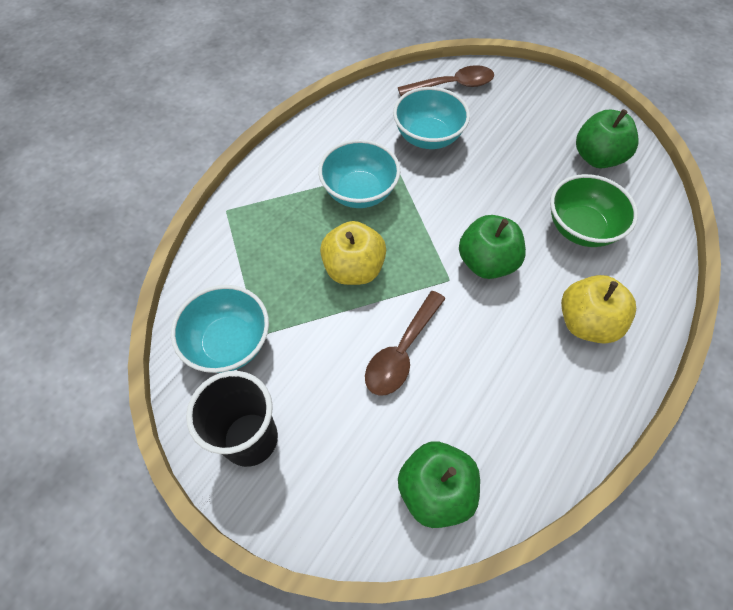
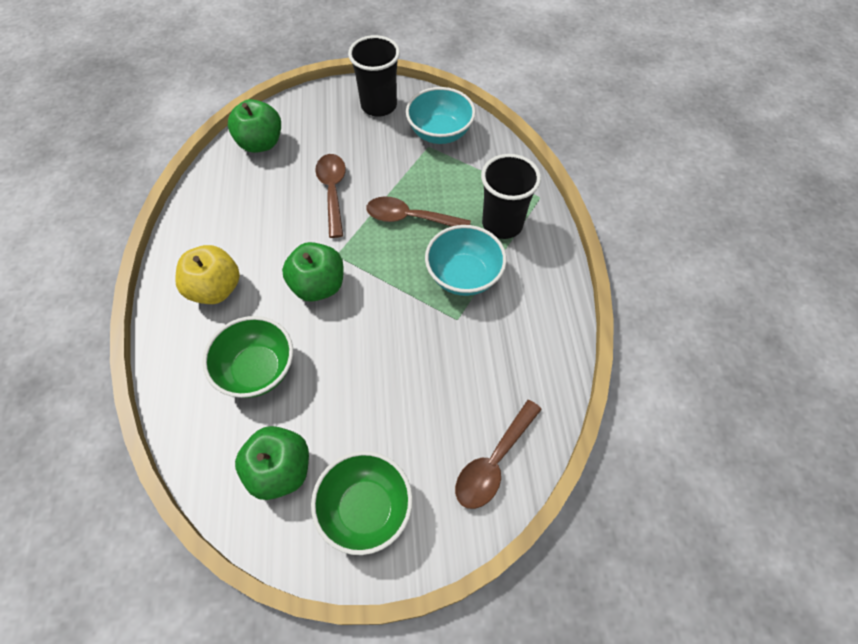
camera: 140 degrees right, 0 degrees up
(283, 210) = (502, 224): none -> black cup
(353, 269) = (410, 218): yellow apple -> brown spoon
(428, 137) = (459, 372): turquoise bowl -> none
(551, 109) = (365, 509): none -> green bowl

